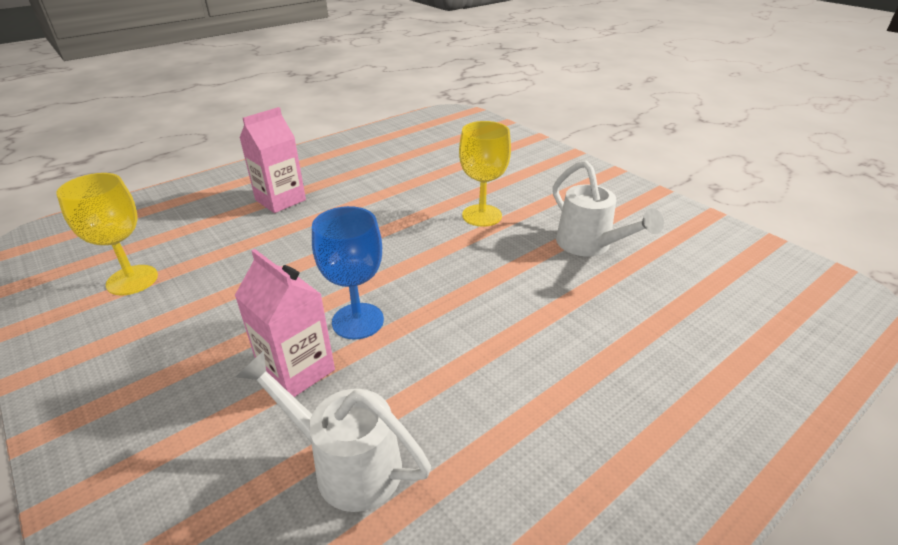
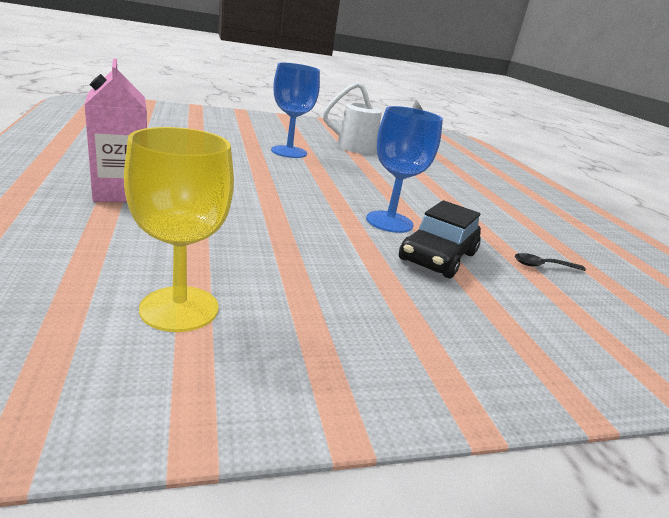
camera: 70 degrees left, 10 degrees down
(297, 370) = (438, 257): pink carton -> black car
(346, 464) = (543, 266): white watering can -> black spoon
(482, 215) = (289, 152): yellow goblet -> blue goblet

